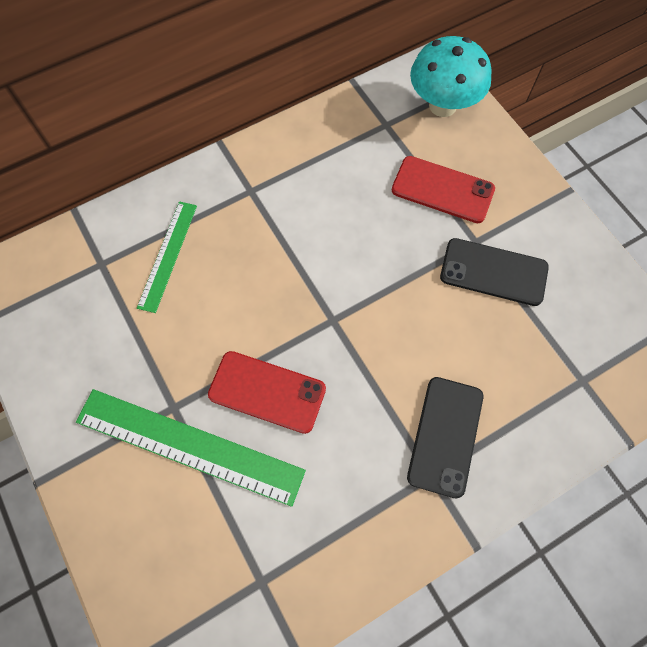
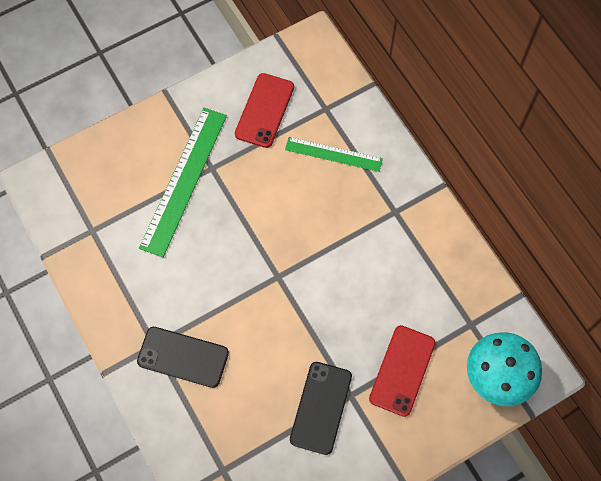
camera: 90 degrees right, 0 degrees up
(267, 392) = (221, 230): red phone -> red phone (264, 110)

